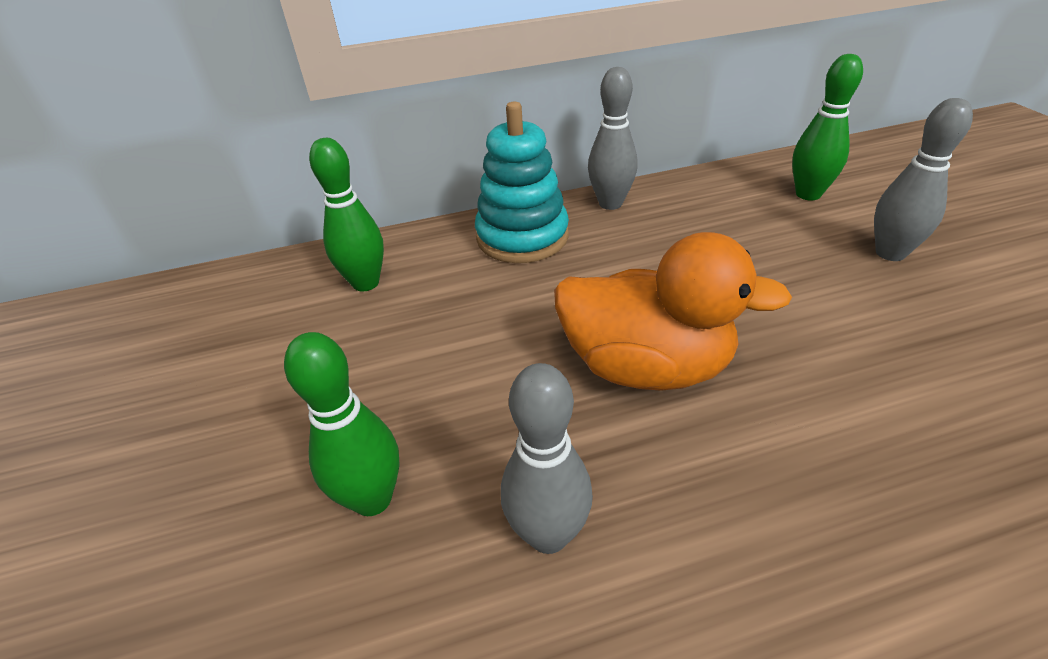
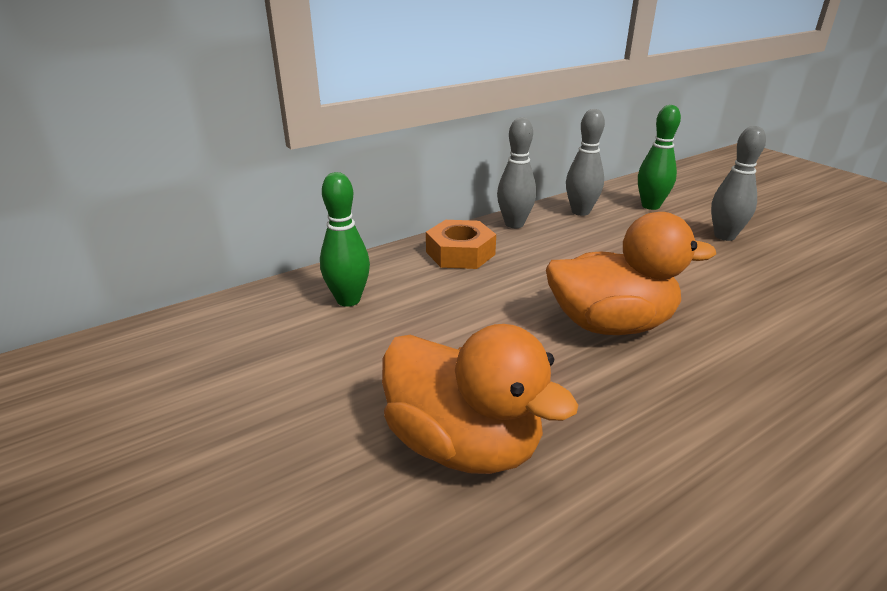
camera: 20 degrees left, 10 degrees down
(372, 499) = (463, 444): green bowling pin -> orange duck
(522, 237) = (460, 253): turquoise stacking toy -> orange nut
(548, 534) = (612, 438): grey bowling pin -> grey bowling pin (580, 212)

